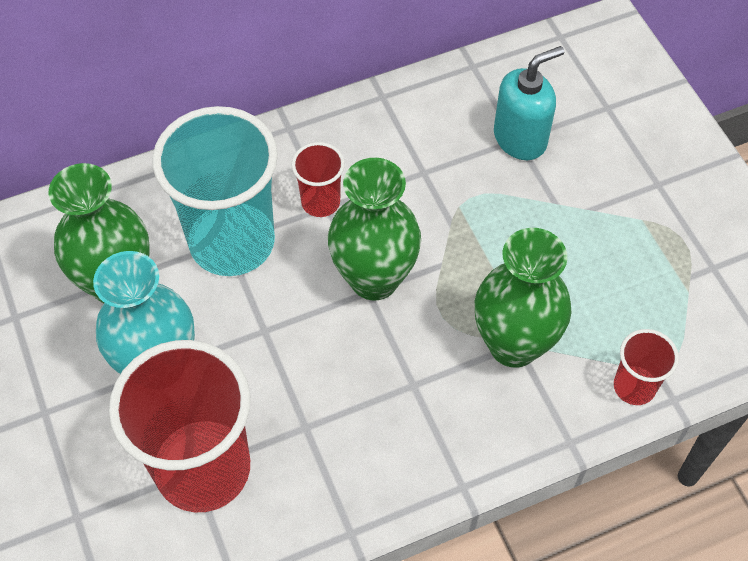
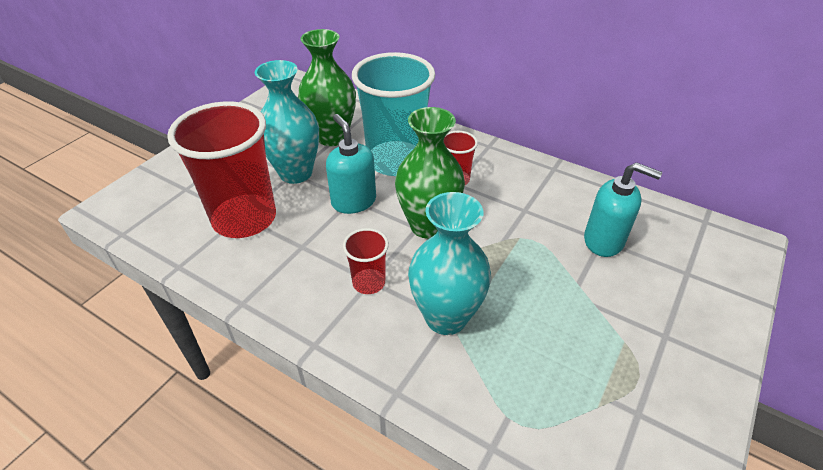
camera: 55 degrees right, 15 degrees down
(270, 330) = (353, 201): none -> turquoise soap dispenser
(513, 344) = (446, 317): green vase -> turquoise vase
(634, 386) = (478, 412): red cup -> red cup (369, 283)

